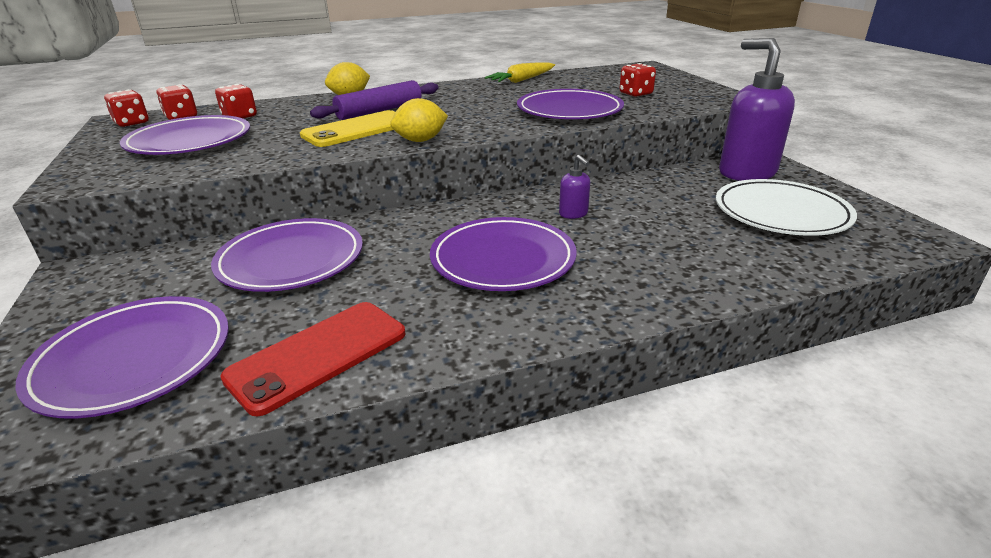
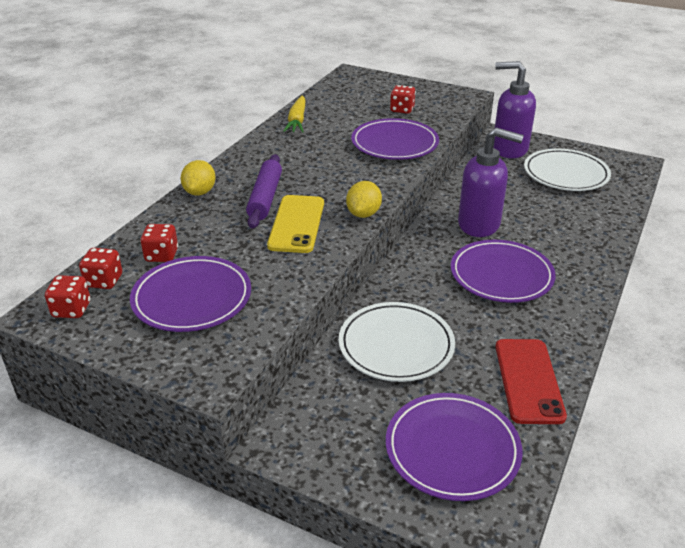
camera: 45 degrees left, 5 degrees up
(291, 260) = (396, 345): purple plate -> white plate
(573, 214) = (479, 224): purple soap dispenser -> purple soap dispenser, size x2.30

